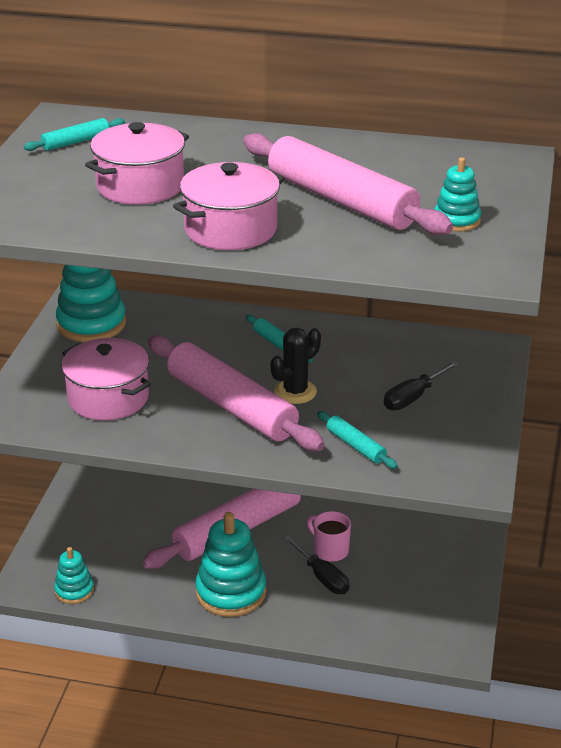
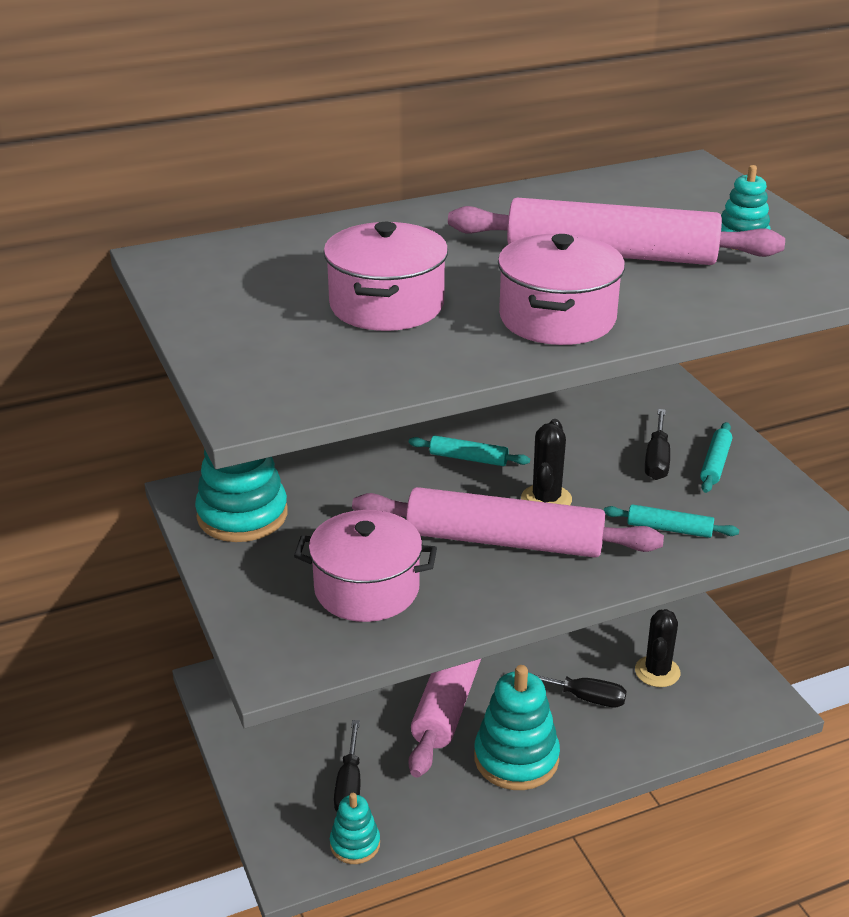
camera: 35 degrees left, 0 degrees up
(76, 142) = (231, 281): turquoise rolling pin -> turquoise rolling pin (715, 464)
(108, 555) = (349, 785): none -> black screwdriver
(330, 550) = (561, 667): pink mug -> none
(397, 586) = (657, 672): none -> black cactus

